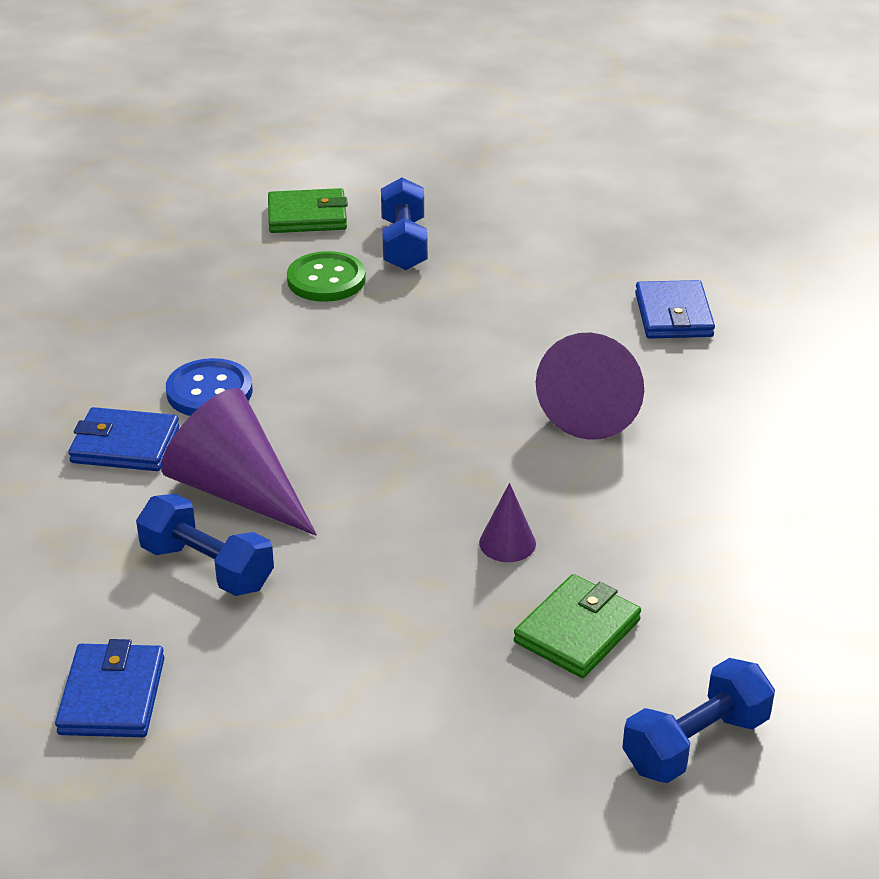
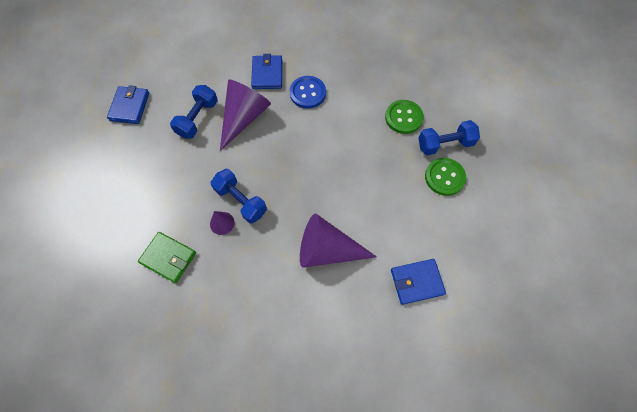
camera: 80 degrees right, 30 degrees up
(112, 696) = (130, 106): blue wallet -> blue wallet turned 75 degrees counterclockwise
(307, 216) = (457, 99): green wallet -> none
(474, 256) = (444, 177): none -> green button
(695, 743) = (104, 311): blue dumbbell -> blue dumbbell (241, 201)

